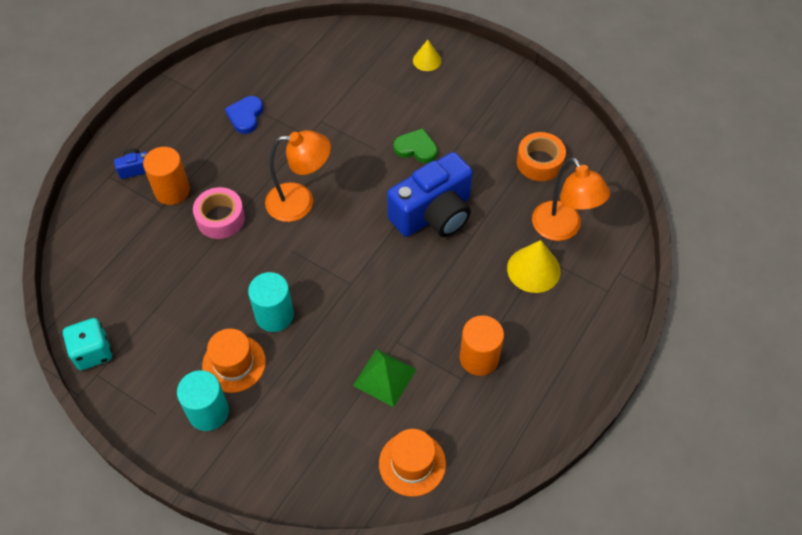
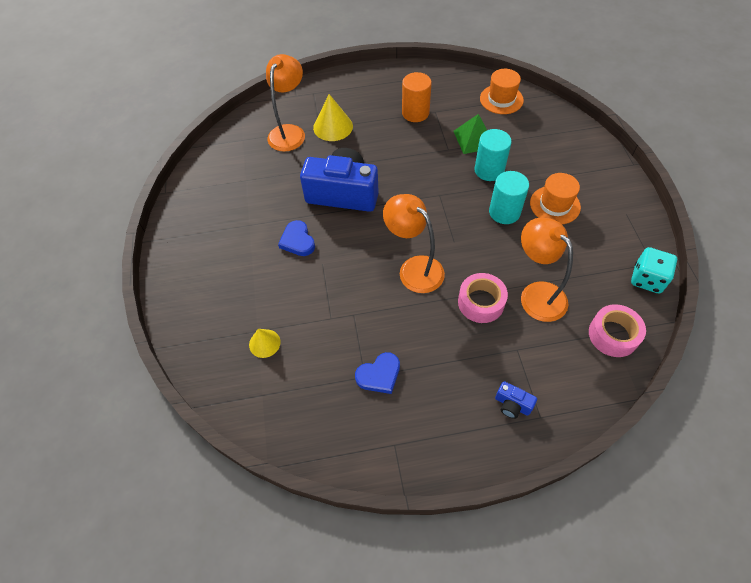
camera: 130 degrees left, 0 degrees up
(93, 276) = (613, 335): none -> pink tape
(172, 191) = (498, 356): orange cylinder -> none
(181, 261) = (536, 294): none -> orange lamp
(208, 412) = (592, 192): turquoise cylinder -> turquoise cylinder (489, 170)
(416, 148) = (297, 241): green heart -> blue heart
(427, 60) = (198, 299): yellow cone -> yellow cone (264, 343)
(539, 162) = (244, 172): orange tape -> none

